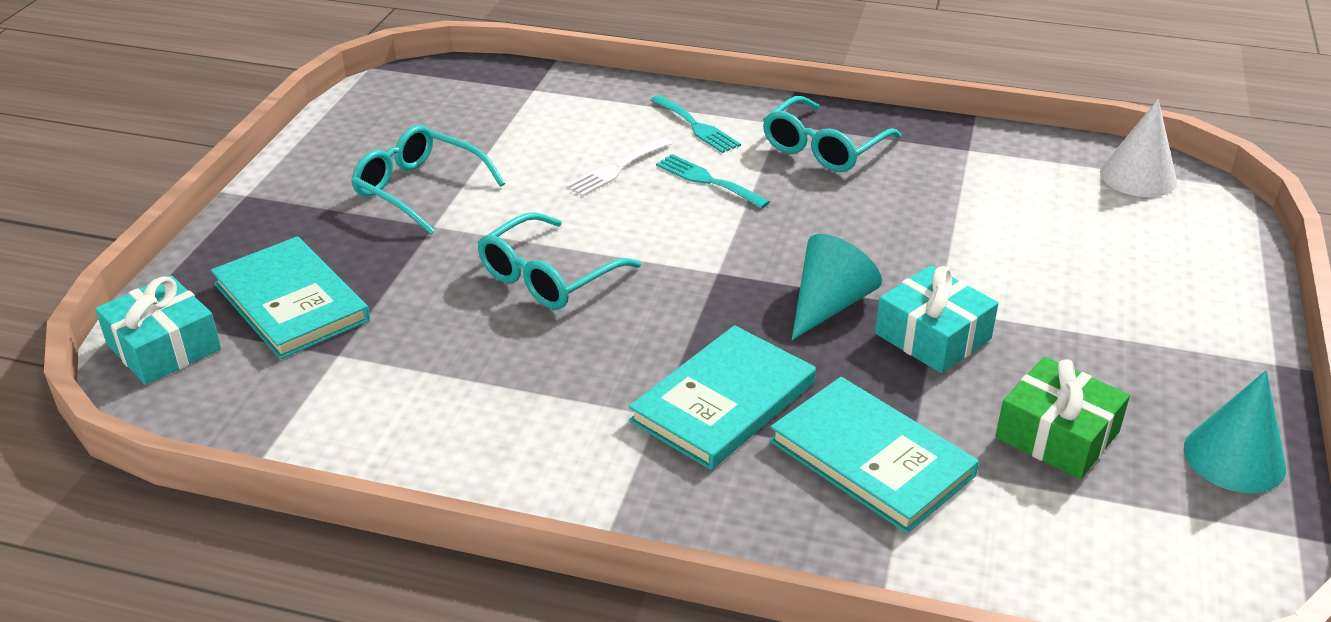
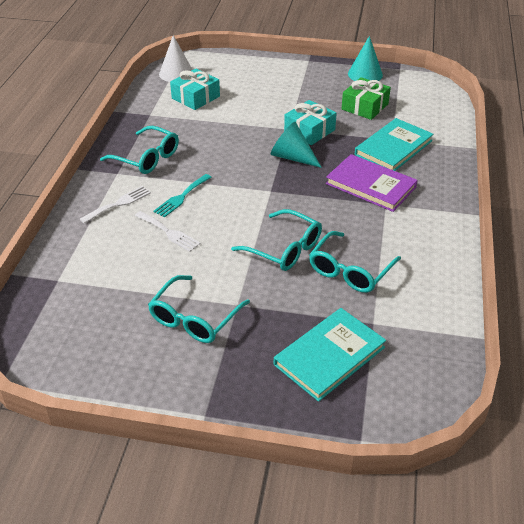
camera: 95 degrees left, 5 degrees up
(164, 347) = (388, 409): turquoise gift -> turquoise gift (195, 97)
(469, 343) = (349, 271): none -> turquoise glasses
(696, 126) = (118, 204): turquoise fork -> white fork
(723, 402) = (371, 185): turquoise book -> purple book

